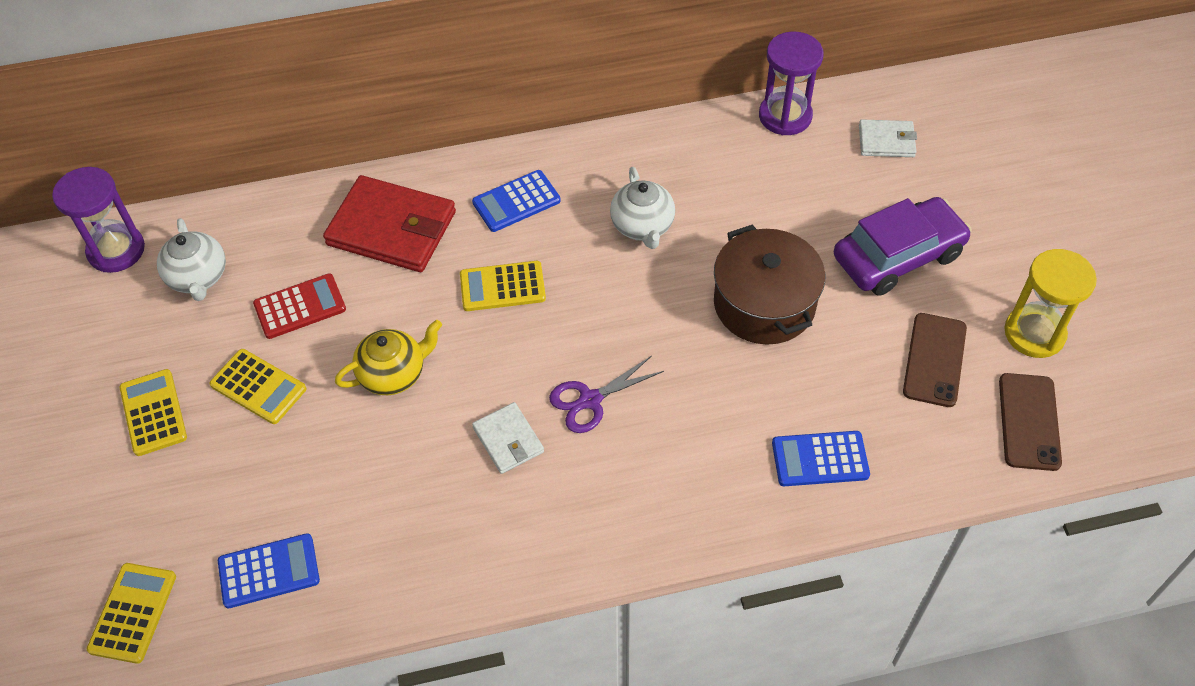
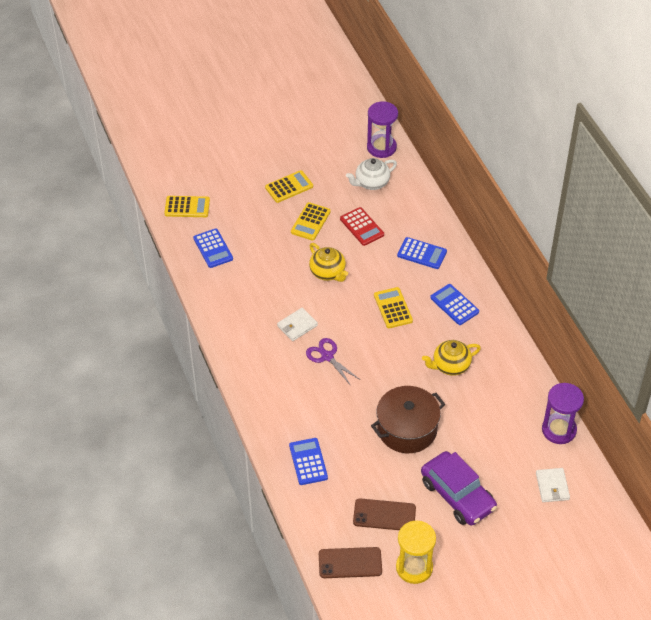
camera: 80 degrees right, 5 degrees down
(391, 228) = (422, 253): red wallet -> blue calculator
(642, 226) = (450, 366): white teapot -> yellow teapot

